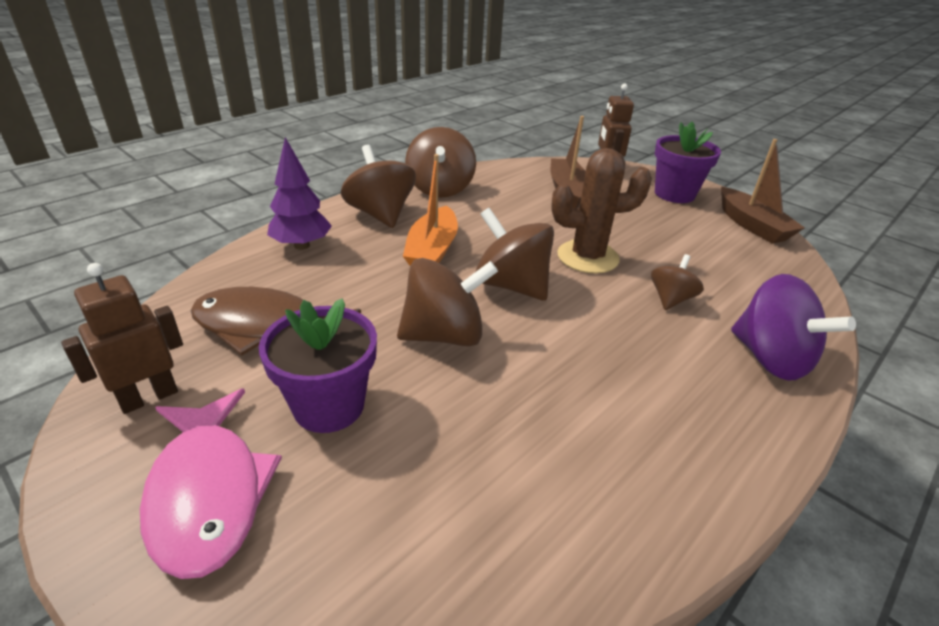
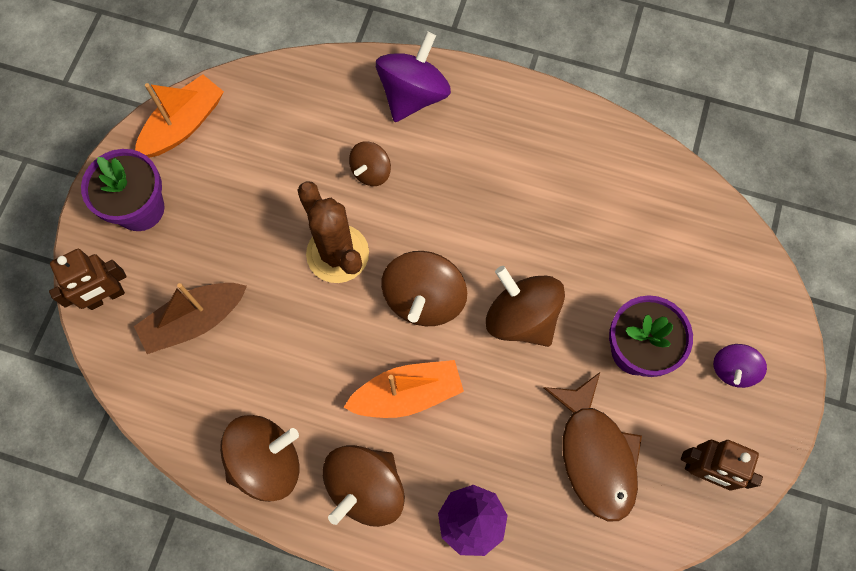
camera: 115 degrees left, 35 degrees up
(208, 492) = (733, 369): pink fish -> purple spinning top
(670, 299) = (371, 171): brown spinning top -> brown spinning top turned 60 degrees counterclockwise
(752, 225) = (183, 125): brown boat -> orange boat

